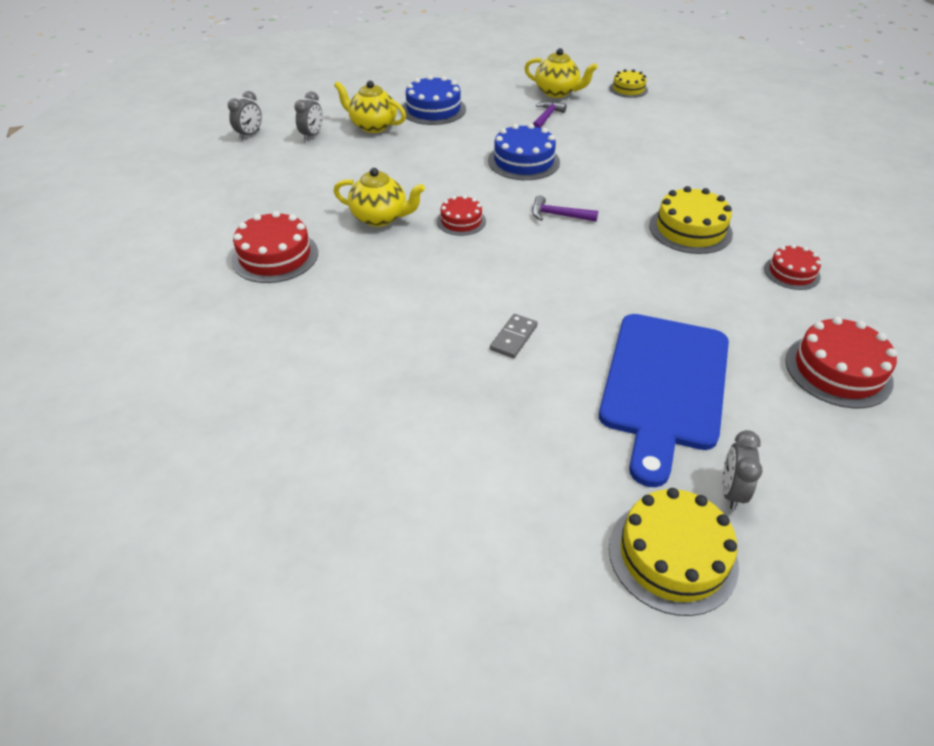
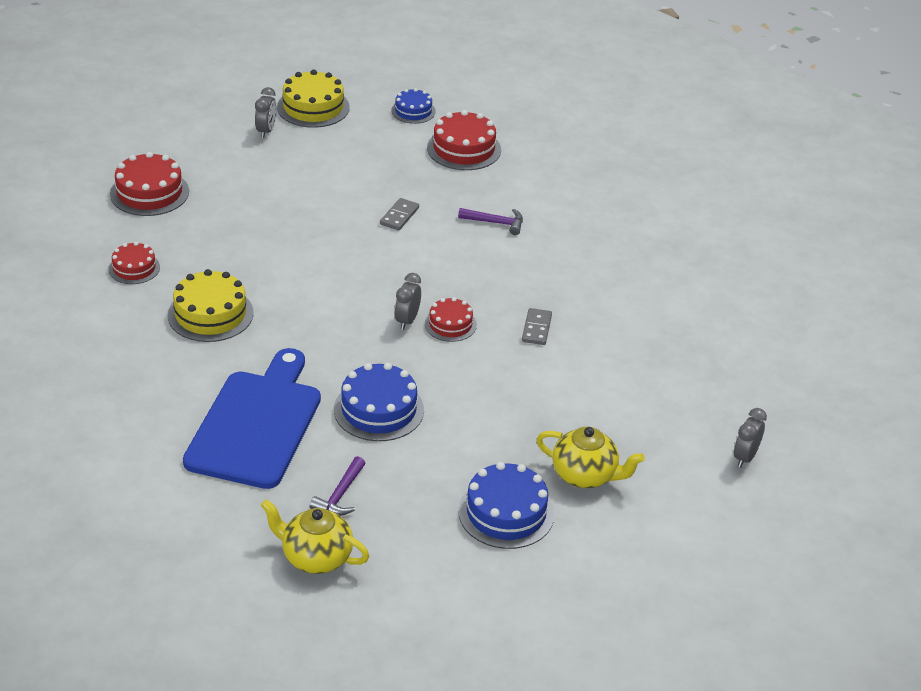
camera: 175 degrees right, 5 degrees down
(275, 256) = (626, 286): red cake -> red cake (464, 149)
(312, 135) = (661, 456): grey clock -> grey clock (407, 320)
(380, 218) = (536, 328): yellow teapot -> grey domino
(497, 547) = (413, 111): none -> blue cake
(558, 215) = (346, 331): purple hammer -> purple hammer (495, 223)
(628, 89) = (198, 567): yellow cake -> none
(663, 386) = (288, 184): blue cutting board -> blue cutting board (257, 424)

